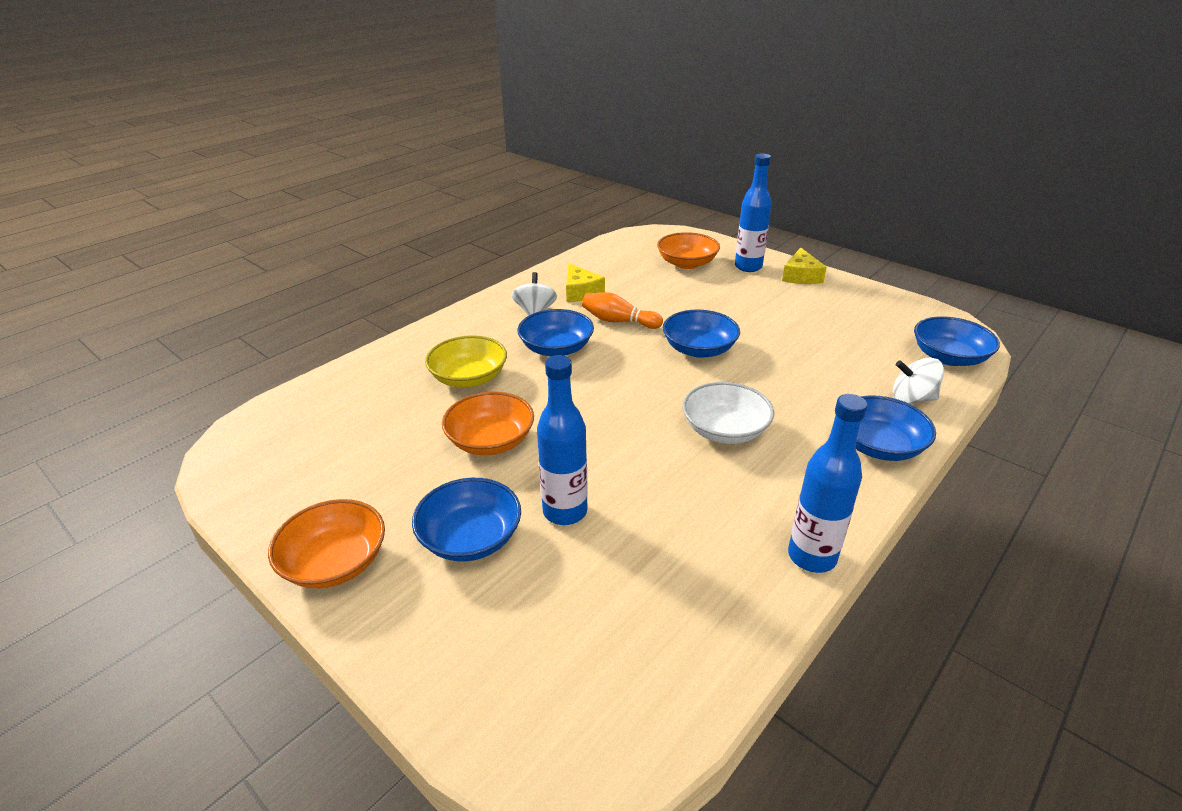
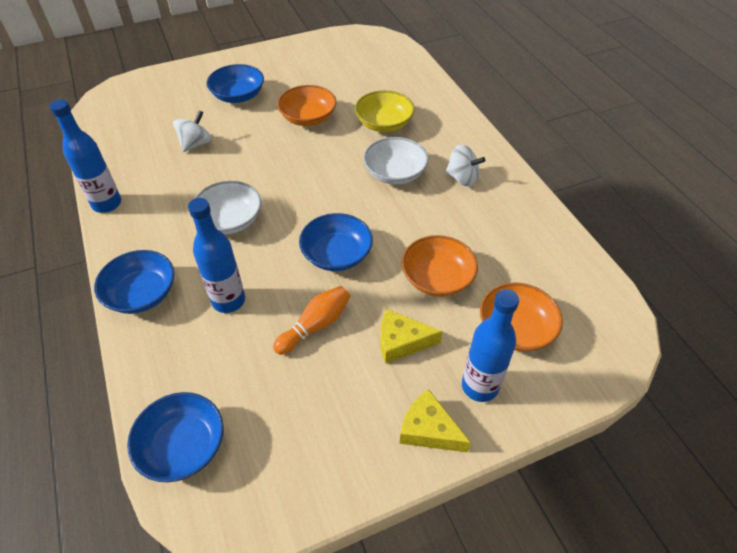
camera: 115 degrees right, 15 degrees up
(335, 562) = (260, 58): orange bowl -> orange bowl (437, 278)
(556, 348) = (395, 173): blue bowl -> white bowl
(565, 511) = (226, 129): blue bottle -> blue bottle (228, 301)
(580, 292) = (486, 217): yellow cheese -> yellow cheese (401, 342)
(618, 321) = (415, 223): orange bowling pin -> orange bowling pin (315, 325)
(912, 398) = (163, 359): white spinning top -> white spinning top (196, 144)

